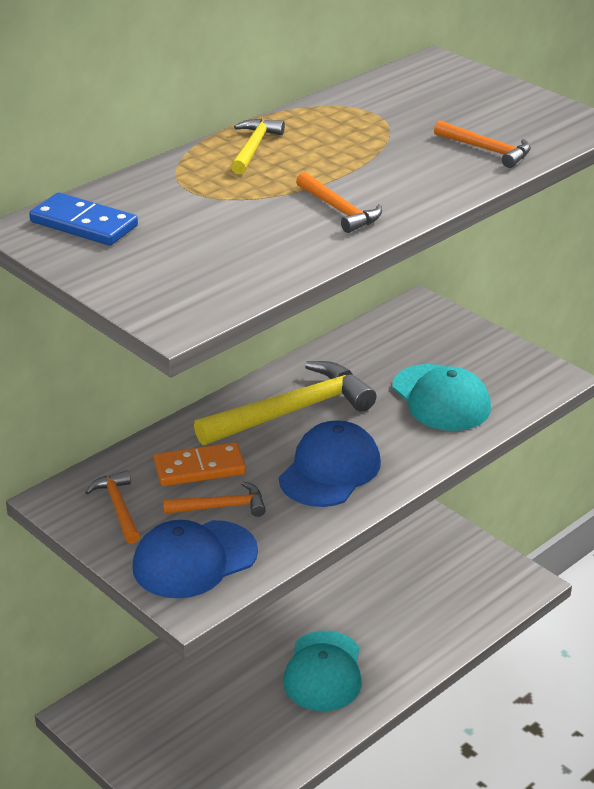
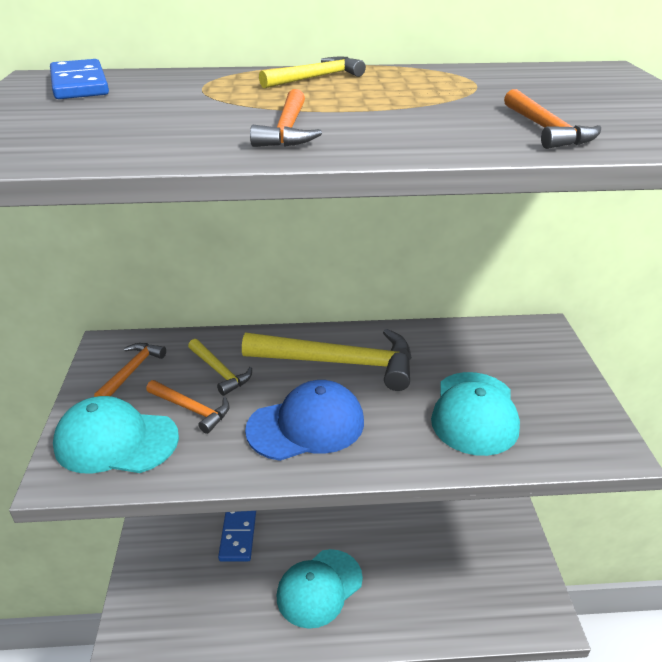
camera: 40 degrees right, 0 degrees up
(194, 560) = (116, 441): blue cap -> turquoise cap
(198, 678) = (238, 535): none -> blue domino
(200, 468) = (220, 371): orange domino -> yellow hammer

